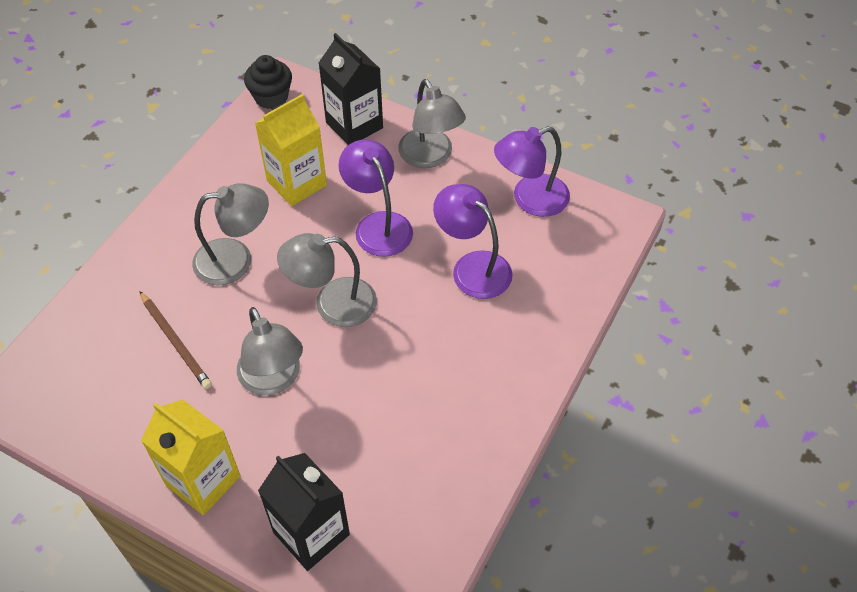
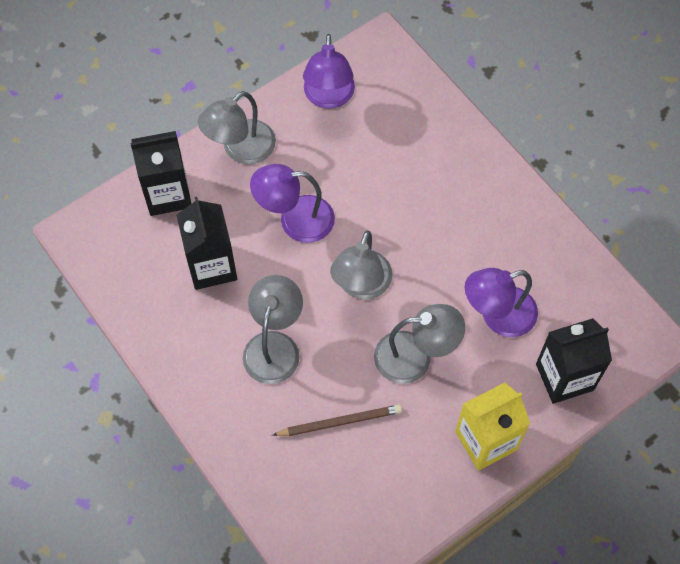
camera: 65 degrees left, 10 degrees up
(271, 97) = (89, 250): black cupcake -> none
(296, 183) = (211, 266): yellow carton -> black carton
(430, 157) = (240, 149): grey lamp -> grey lamp turned 135 degrees clockwise
(472, 267) = (376, 168): purple lamp -> purple lamp (497, 316)

